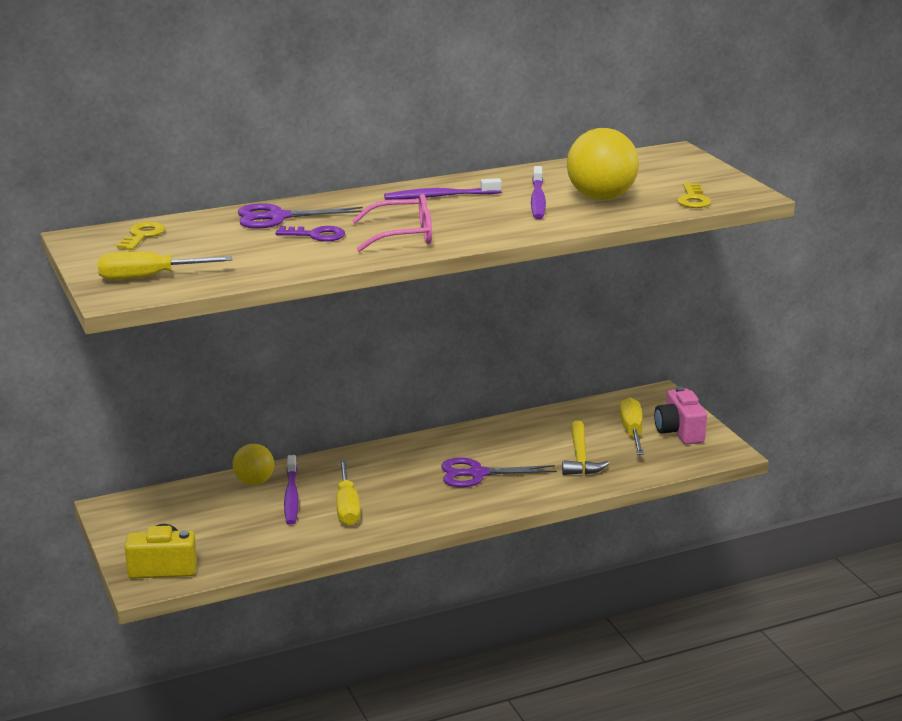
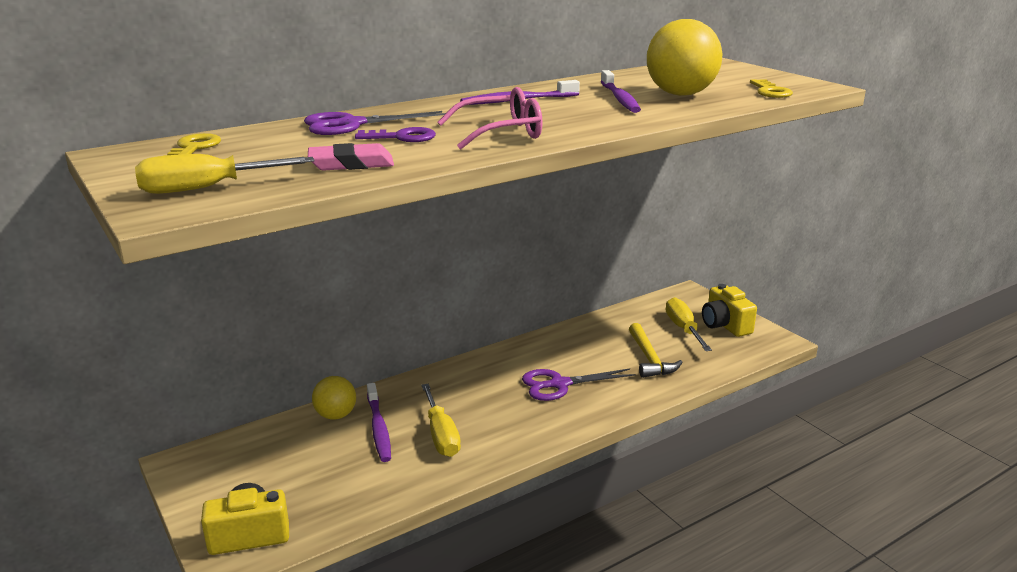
camera: 10 degrees left, 0 degrees up
(264, 261) = (351, 164): none -> pink eraser
(679, 432) = (725, 325): pink camera -> yellow camera

